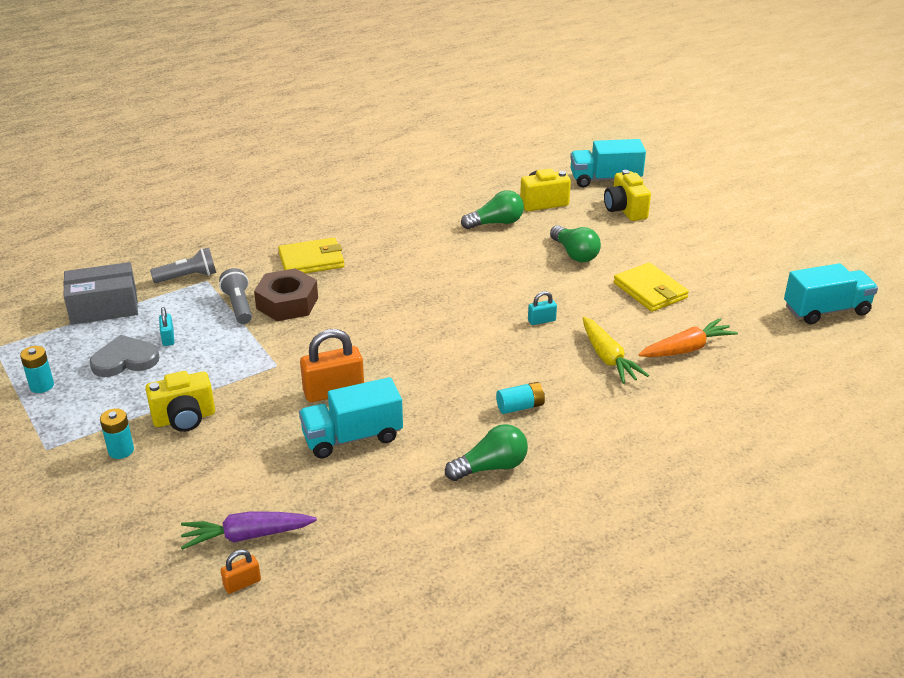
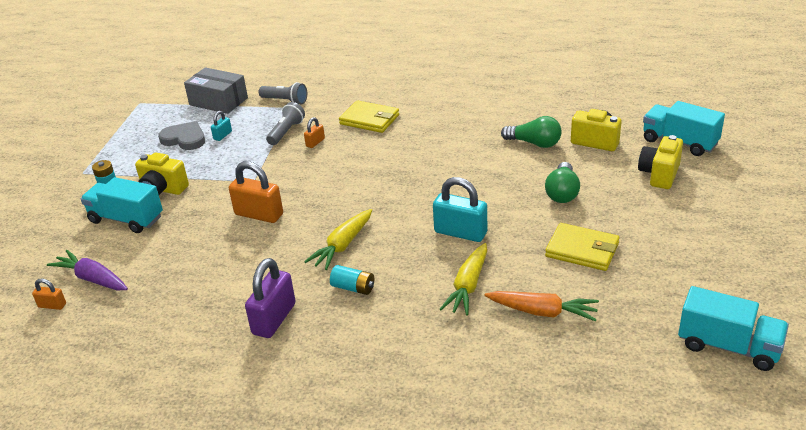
camera: 45 degrees right, 0 degrees up
(42, 385) = (129, 135): turquoise battery -> none
(287, 303) = (315, 142): brown nut -> orange padlock
(352, 437) = (227, 250): turquoise truck -> turquoise truck (126, 219)
(458, 379) = (342, 246): none -> yellow carrot
(491, 467) = (274, 319): green light bulb -> purple padlock
(541, 320) = (460, 232): turquoise padlock -> turquoise padlock, size x1.99
(650, 291) = (582, 250): yellow wallet -> yellow wallet turned 75 degrees counterclockwise

